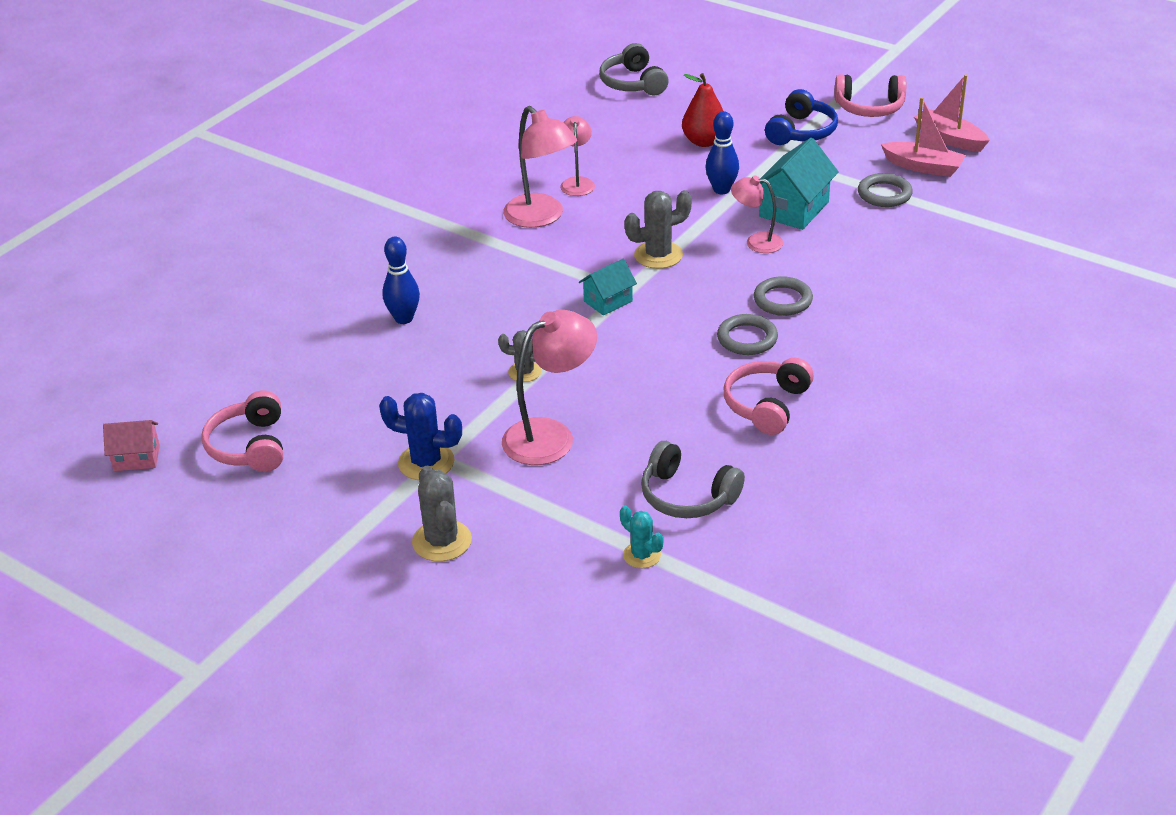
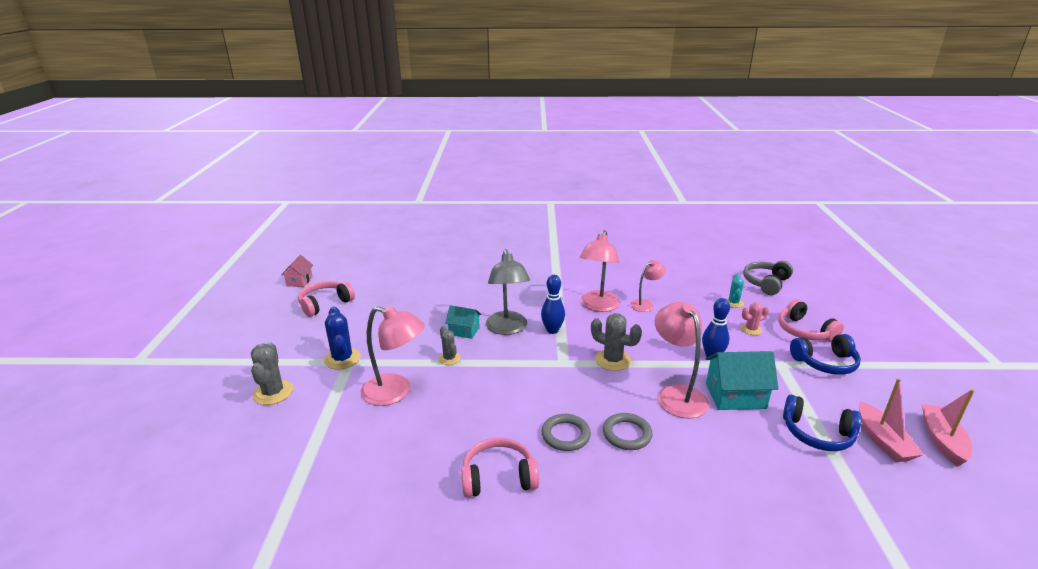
camera: 55 degrees right, 10 degrees down
(136, 458) = (299, 281): pink house -> pink house turned 45 degrees clockwise
(404, 318) = (463, 303): blue bowling pin -> blue bowling pin (552, 330)
(442, 541) = (273, 393): grey cactus -> grey cactus turned 45 degrees counterclockwise
(510, 304) = (507, 329): none -> grey lamp
(608, 301) = (545, 360): turquoise house -> turquoise house (464, 331)
(641, 555) = (292, 483): turquoise cactus -> turquoise cactus (733, 303)
(687, 496) = (368, 479): grey headphones -> none
(704, 141) = (751, 329): red pear -> pink cactus
(756, 242) = (677, 394): pink lamp -> pink lamp, size x1.69
(869, 107) = (906, 382): pink headphones -> pink headphones (804, 331)
(884, 194) = (817, 433): grey ring -> blue headphones

